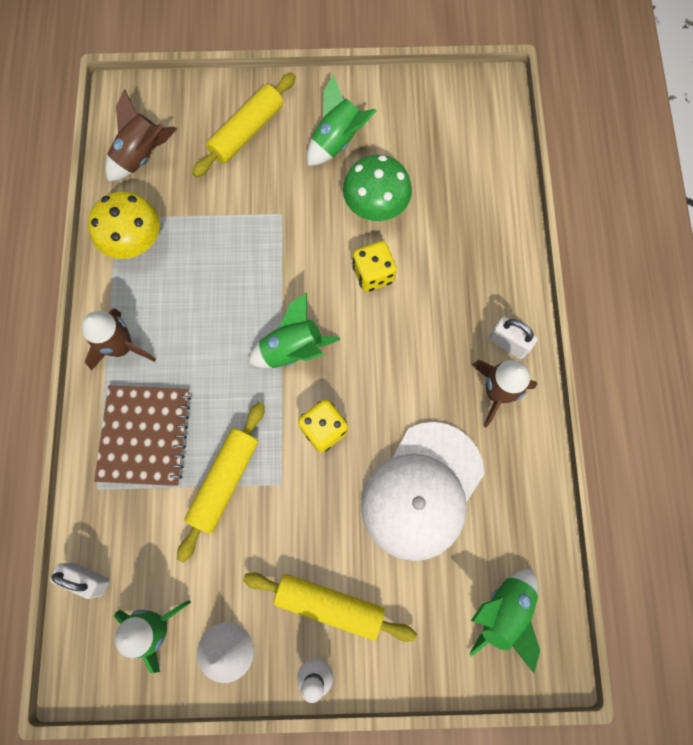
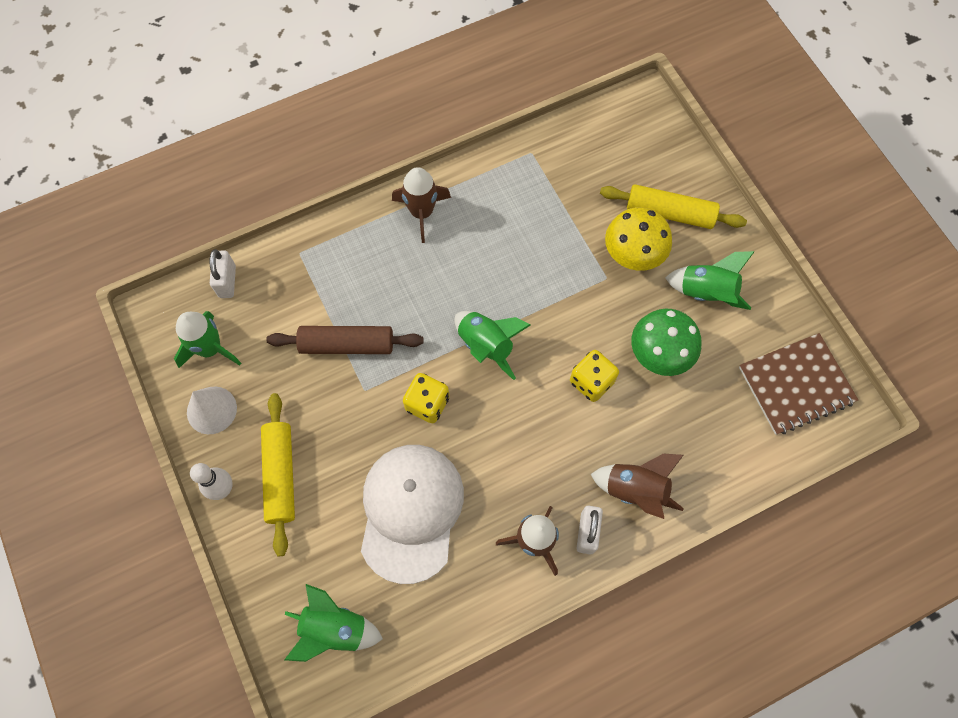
camera: 65 degrees right, 5 degrees down
(135, 242) = (517, 177): yellow mushroom -> yellow mushroom (633, 255)
(141, 155) = (598, 142): brown rocket -> brown rocket (635, 489)
(145, 436) = (357, 266): brown notebook -> brown notebook (796, 385)
(224, 481) = (347, 344): yellow rolling pin -> brown rolling pin
(422, 491) = (411, 511): white cap -> white cap turned 90 degrees clockwise

